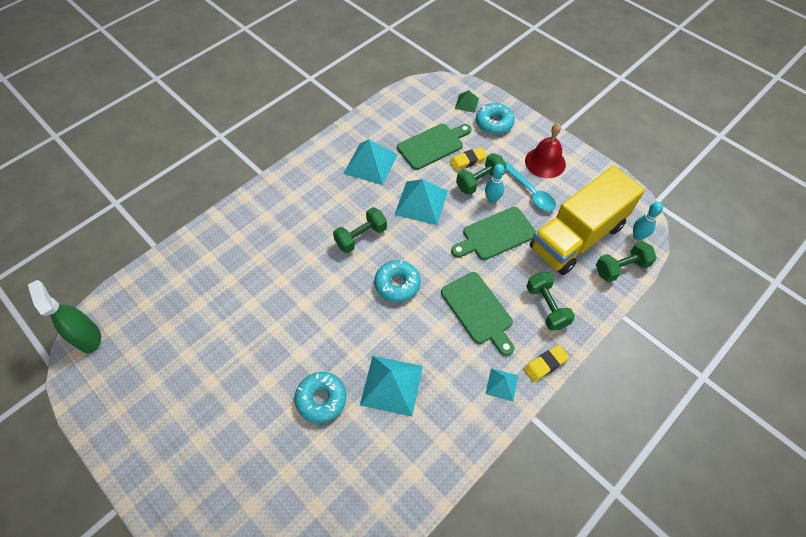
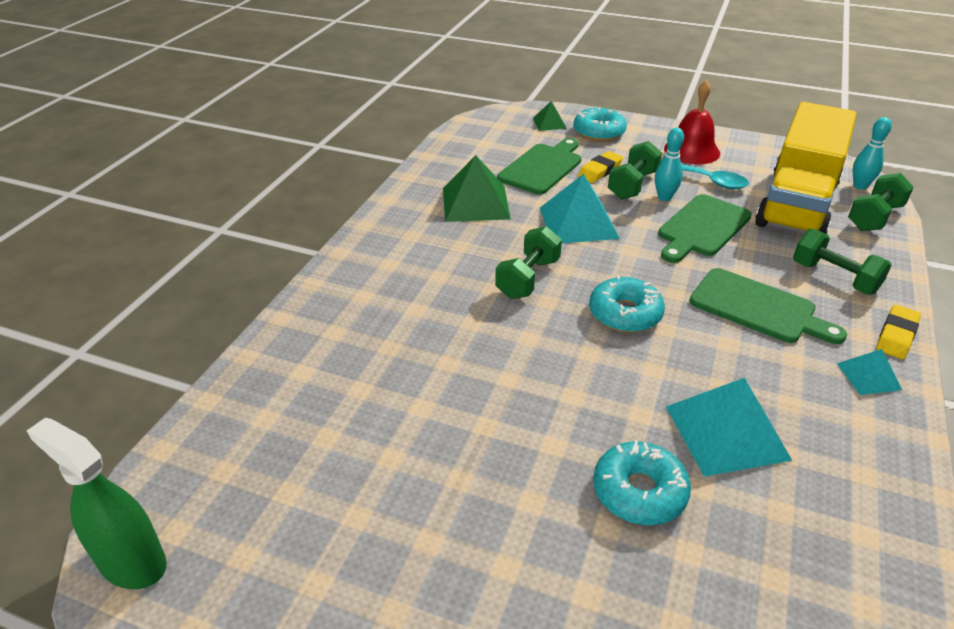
camera: 25 degrees left, 20 degrees down
(371, 163) = (475, 203): turquoise pyramid -> green pyramid

